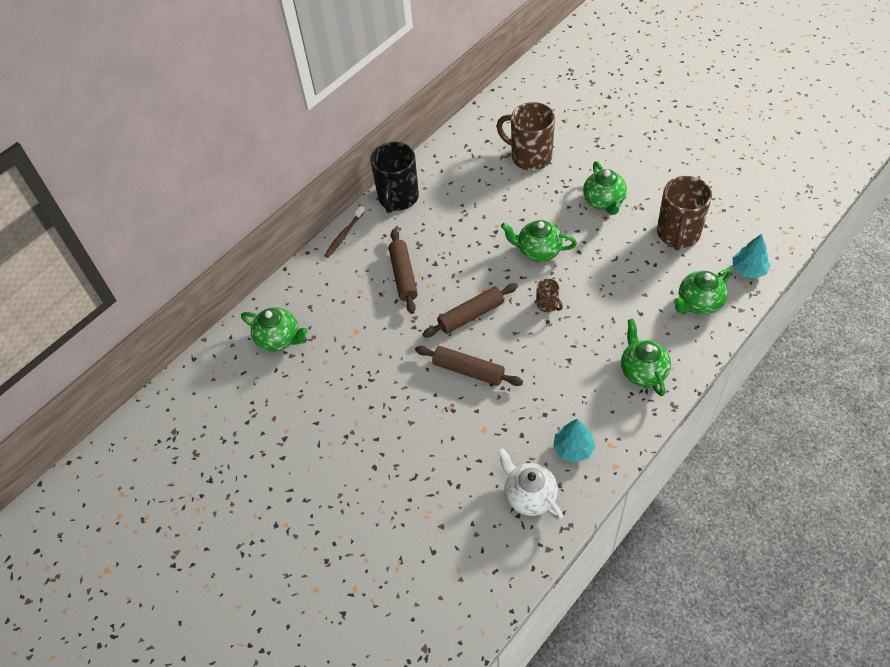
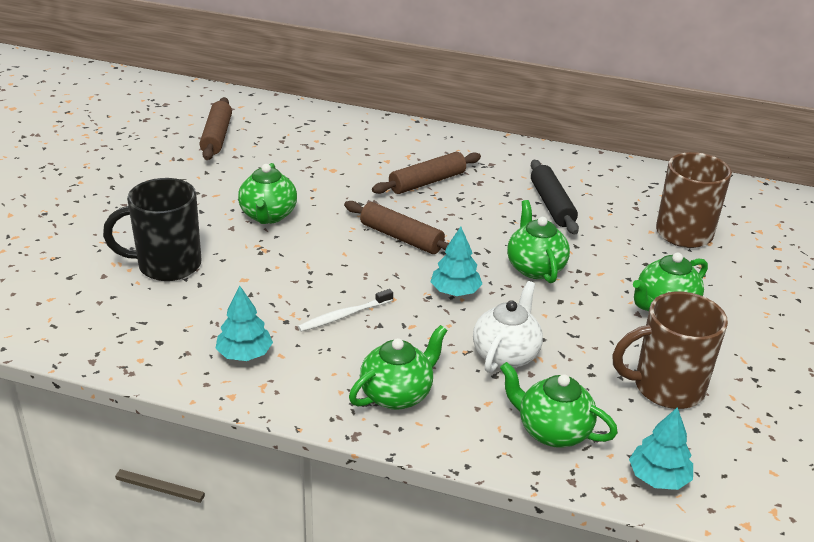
camera: 60 degrees right, 20 degrees down
(279, 339) = (298, 130): green teapot -> green teapot (268, 216)
(344, 235) = (455, 136): brown toothbrush -> none
(398, 198) = (534, 156): black mug -> black mug (167, 265)
(467, 213) = (552, 205): none -> black rolling pin
(468, 370) = (321, 252): brown rolling pin -> brown rolling pin (217, 136)
(529, 496) = (163, 331): white teapot -> white teapot (506, 355)
(547, 305) = (455, 291): brown mug -> turquoise tree
(551, 377) = (343, 316): none -> white toothbrush

